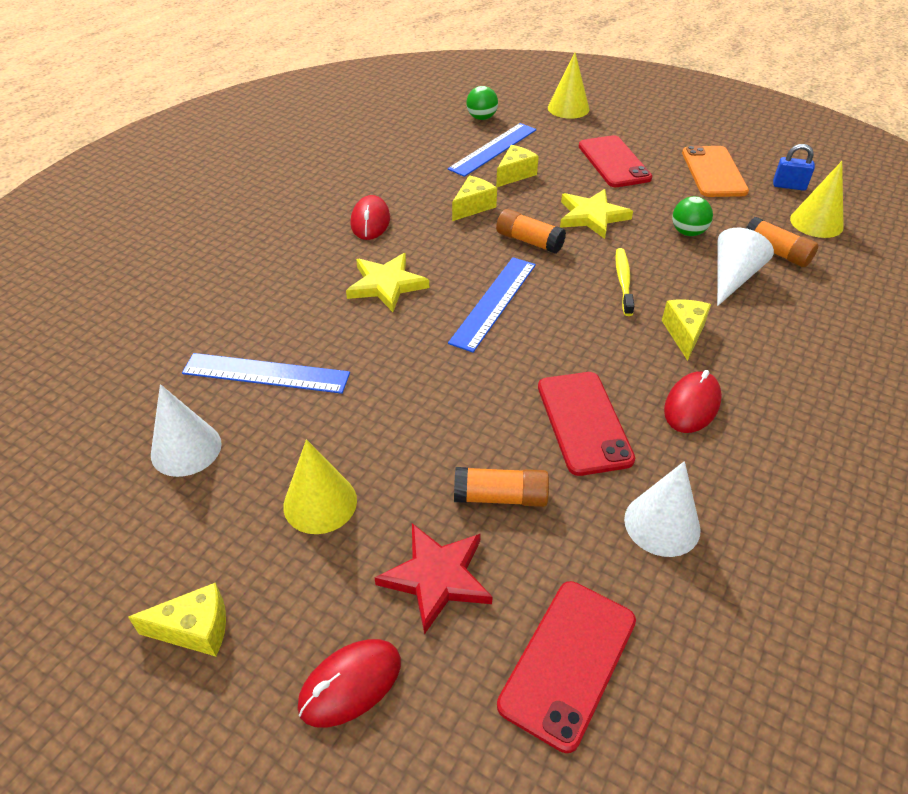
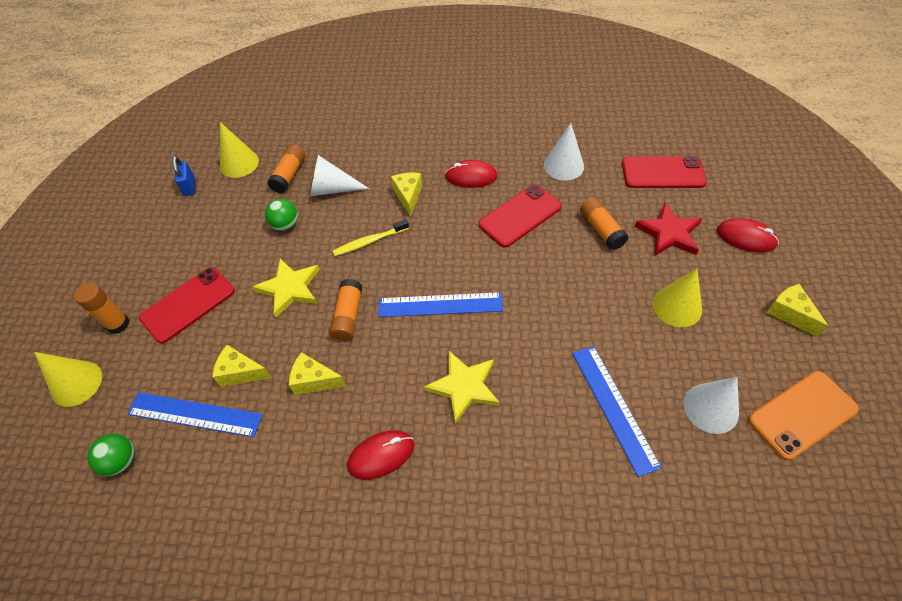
camera: 115 degrees left, 10 degrees up
(616, 129) = (118, 324): none -> orange glue stick
(684, 333) = (408, 196): yellow cheese -> yellow cheese turned 105 degrees clockwise
(713, 172) = (182, 233): orange phone -> orange phone (802, 414)

